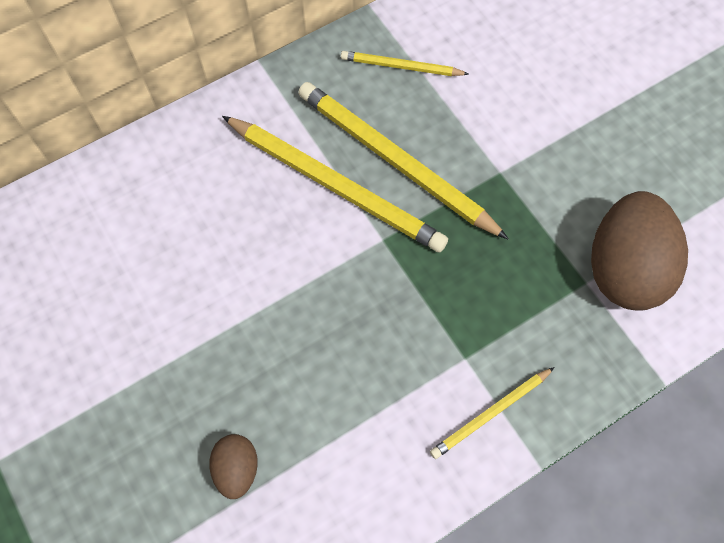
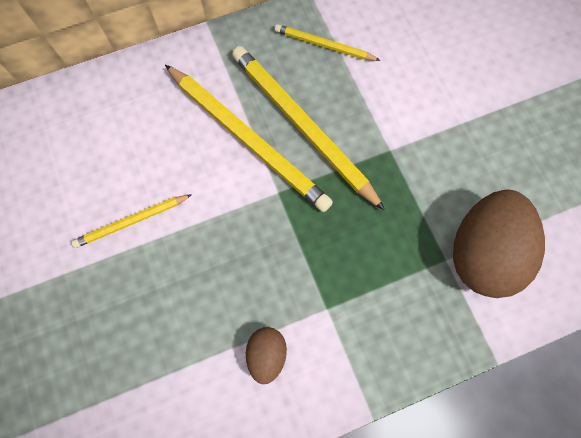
camera: 10 degrees right, 5 degrees up
(237, 468) = (113, 371): brown egg -> brown egg (267, 354)
(490, 414) = (339, 362): yellow pencil -> yellow pencil (131, 222)

